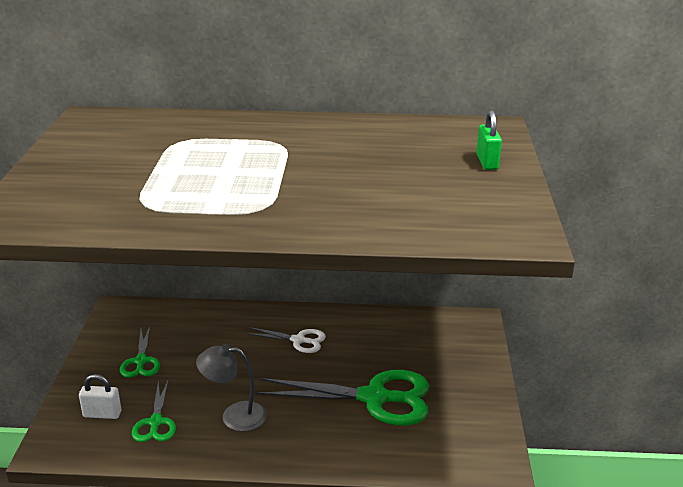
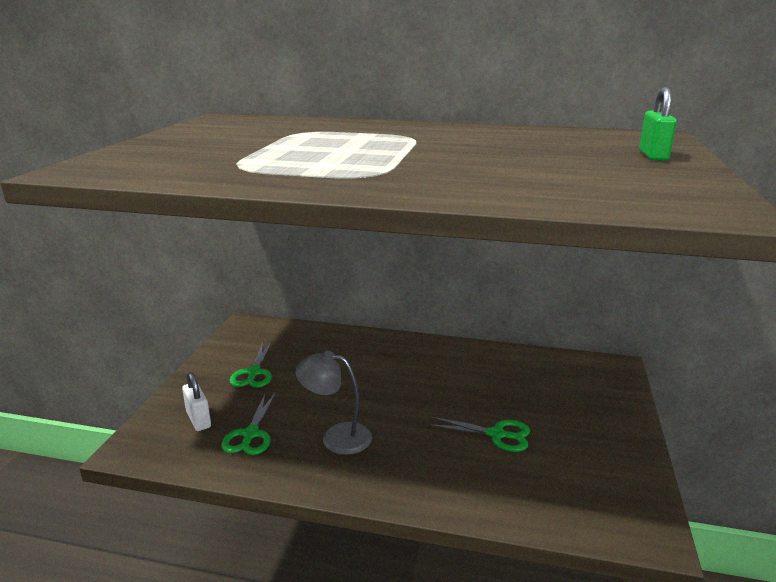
camera: 10 degrees right, 5 degrees down
(102, 414) = (198, 420): white padlock -> white padlock turned 45 degrees clockwise
(298, 340) = (419, 368): white scissors -> none
(375, 398) = (496, 434): green scissors -> green scissors, size x0.52

